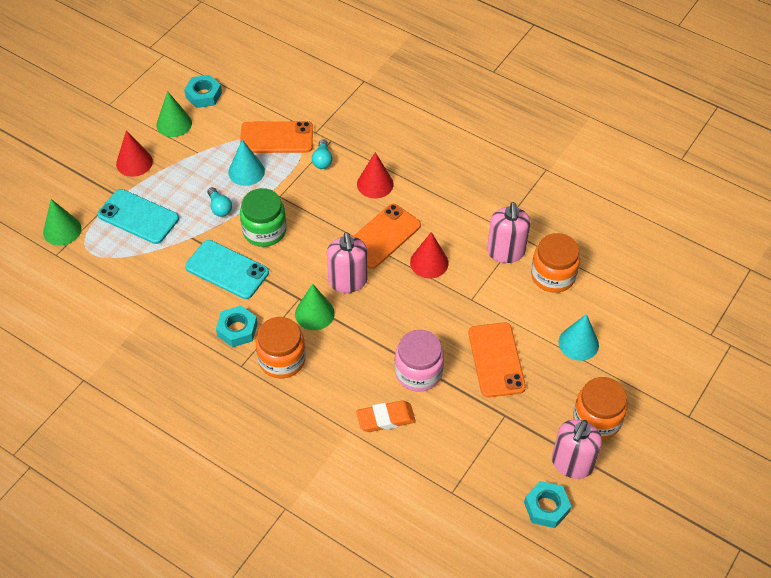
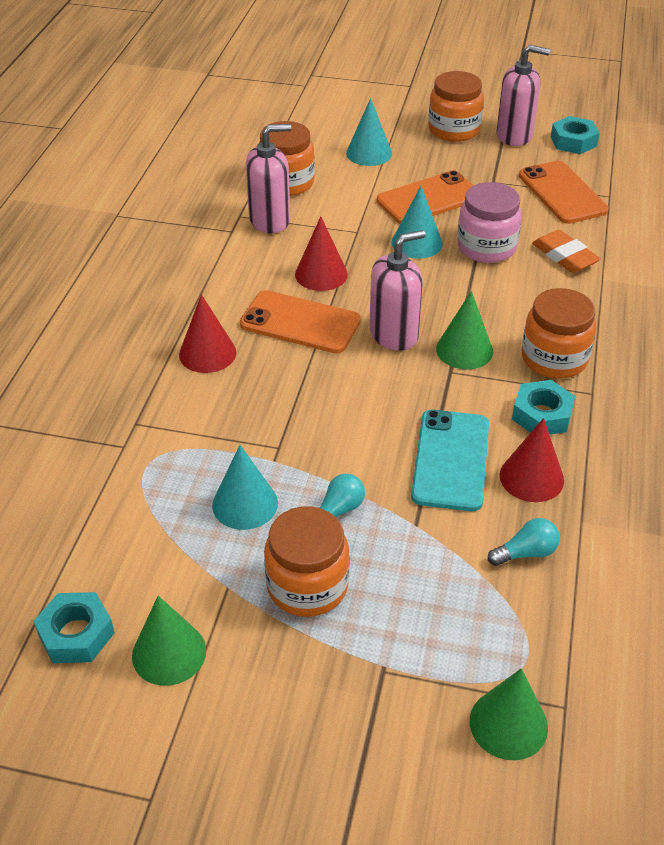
camera: 110 degrees left, 10 degrees down
(134, 162) = (293, 677): red cone -> red cone (531, 477)
(138, 217) = (414, 615): turquoise phone -> none
(180, 182) = (307, 586): none -> orange jar
(264, 231) = (355, 442): green jar -> none
(276, 138) = (153, 490): orange phone -> orange phone (562, 193)
(322, 160) = (182, 420): turquoise light bulb -> turquoise light bulb (525, 553)
(442, 330) = (417, 243): none -> turquoise cone

